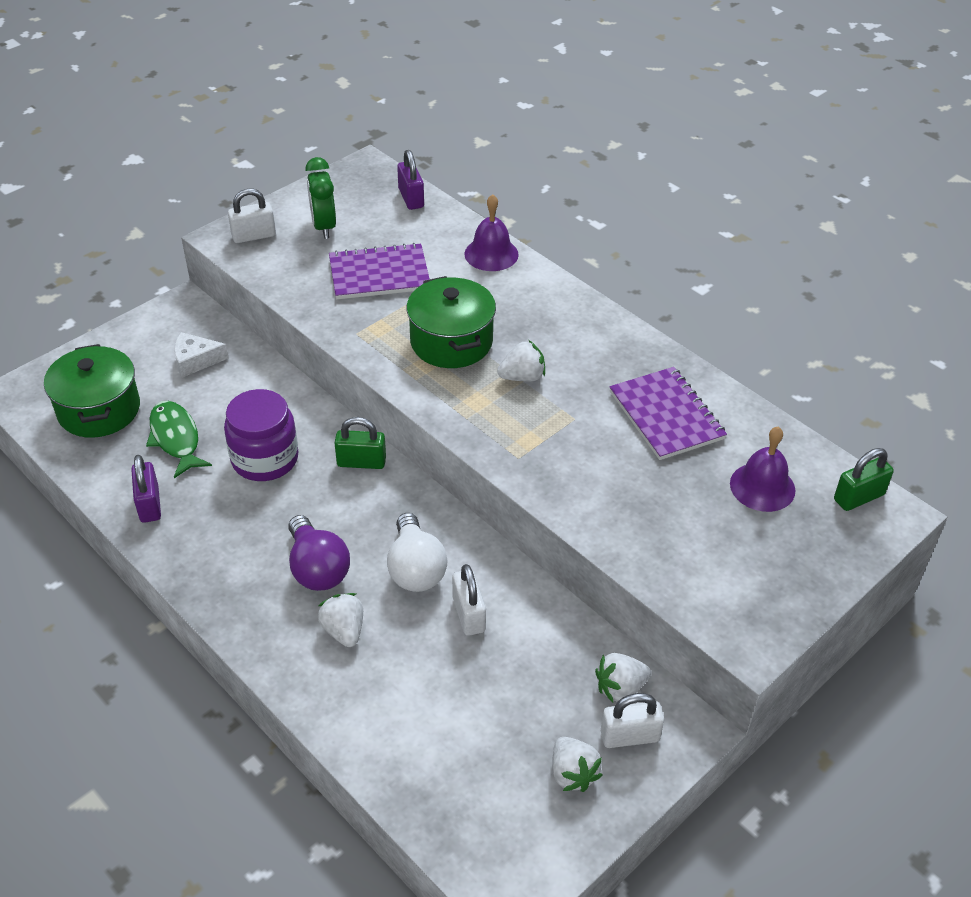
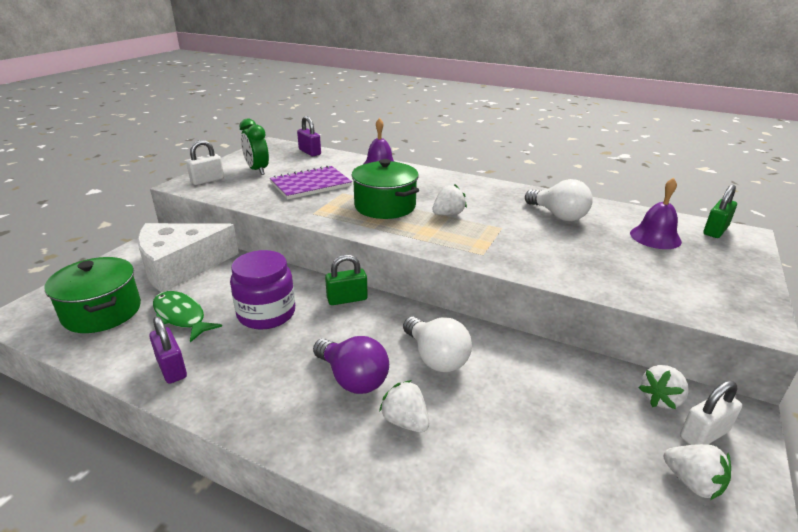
camera: 20 degrees left, 15 degrees down
(195, 360) = (181, 266): white cheese -> white cheese, size x2.19
(469, 614) = (502, 379): white padlock -> none
(666, 415) = (558, 215): purple notebook -> white light bulb

